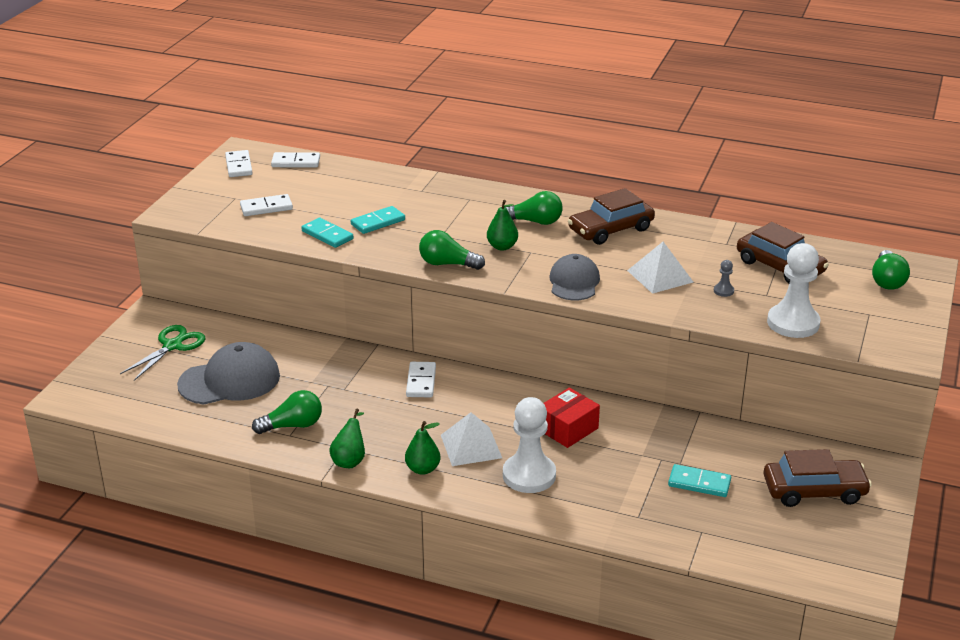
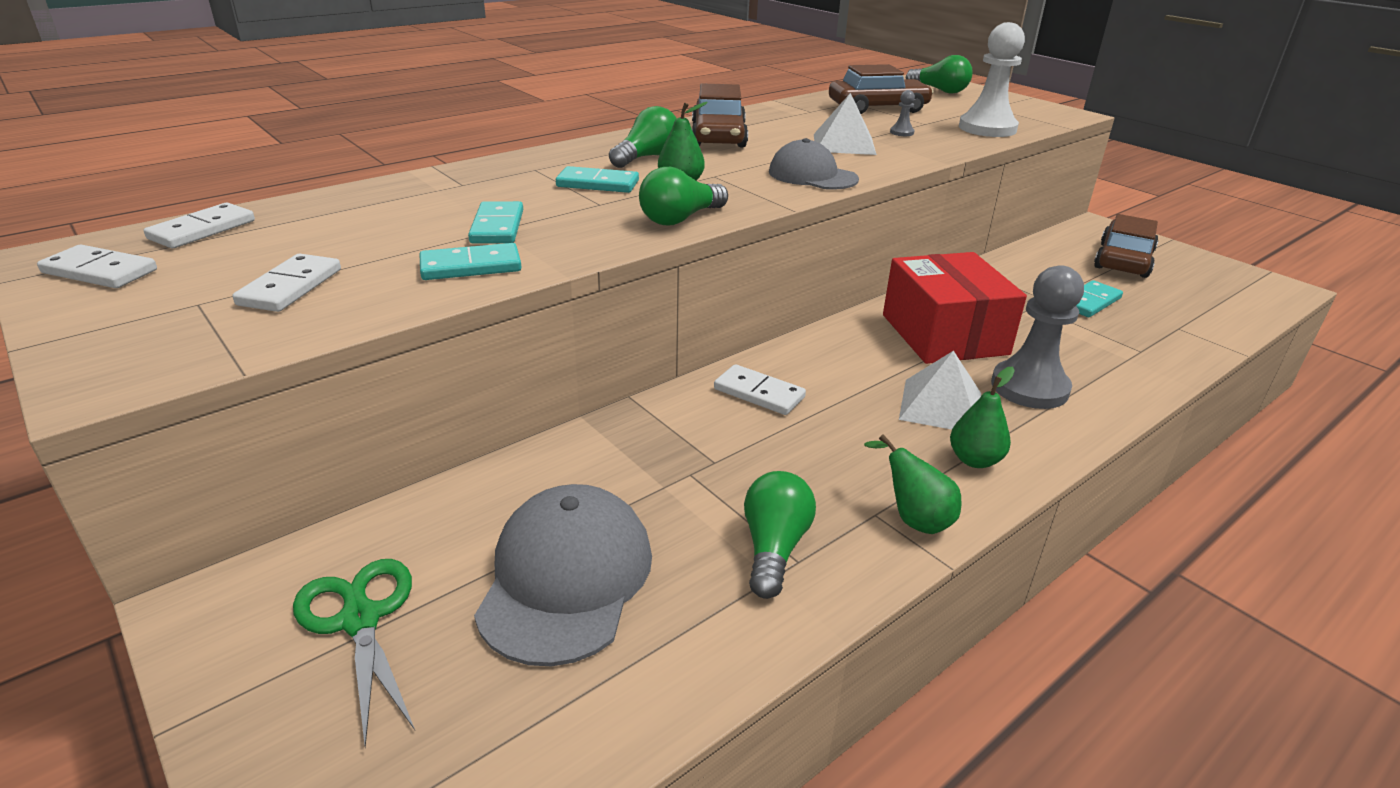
camera: 60 degrees left, 0 degrees up
(469, 224) = (598, 184): none -> turquoise domino
(529, 475) = (1029, 387): white pawn -> grey pawn
(568, 429) = (944, 334): red box -> red box, size x1.65

